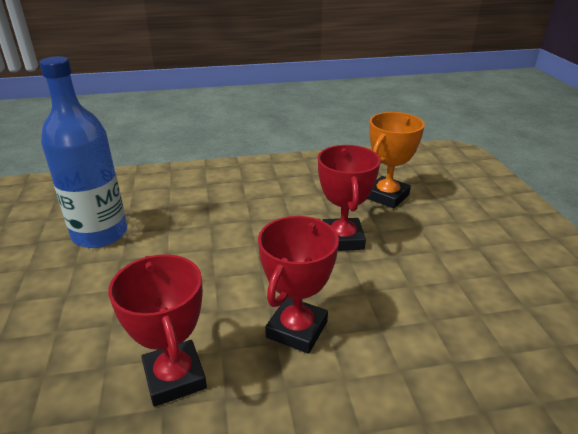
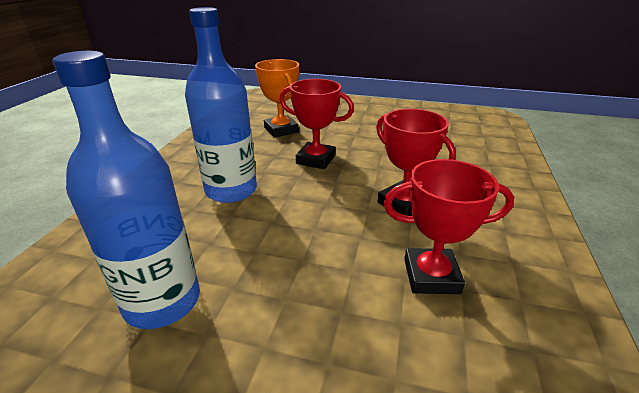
camera: 65 degrees left, 0 degrees up
(246, 210) = (231, 190): none -> blue bottle

